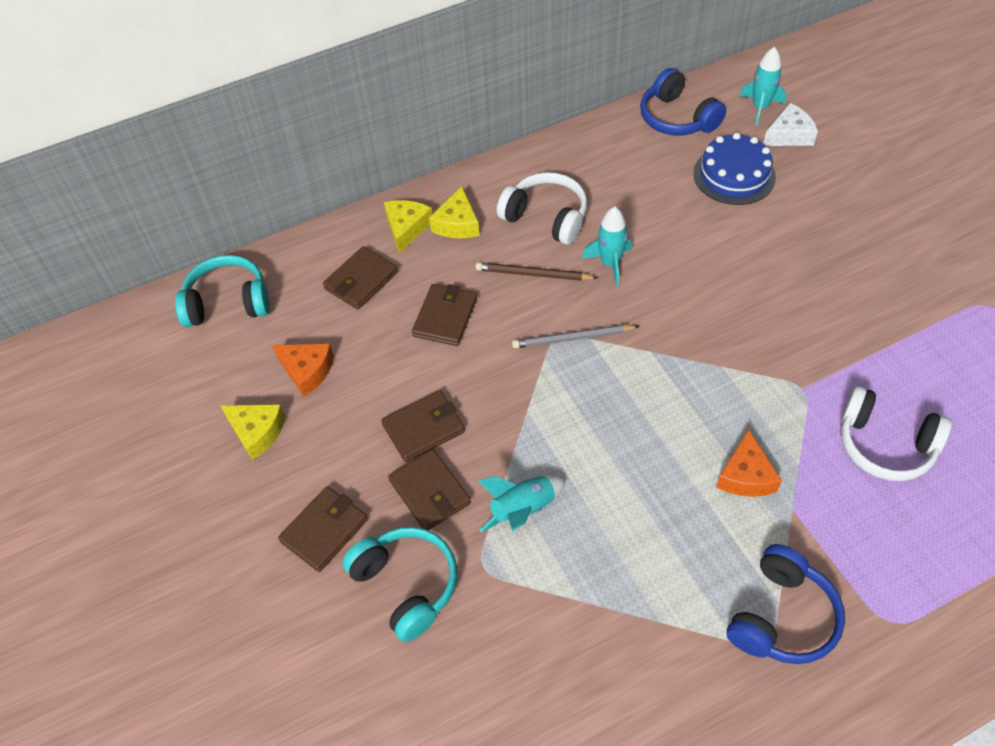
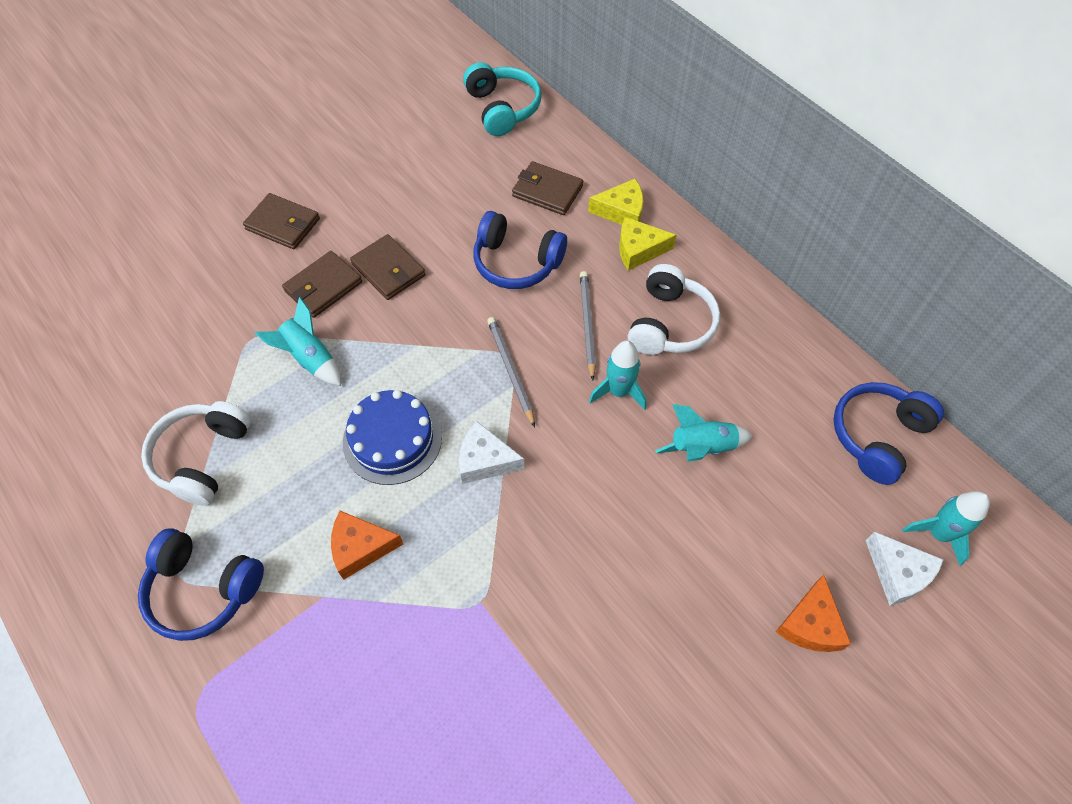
camera: 75 degrees right, 5 degrees up
(257, 432) = (372, 160): yellow cheese -> none
(307, 371) = (438, 177): orange cheese -> orange cheese (810, 624)
(406, 585) = (234, 288): turquoise headphones -> none
(445, 317) = (516, 262): brown wallet -> blue headphones
(533, 274) = (587, 324): brown pencil -> grey pencil
(666, 369) = (485, 460): none -> white cheese
(673, 220) = (702, 448): none -> turquoise rocket
(734, 175) = (798, 509): blue cake -> blue cake (392, 439)
(885, 444) = (414, 697): white headphones -> white headphones (203, 457)

